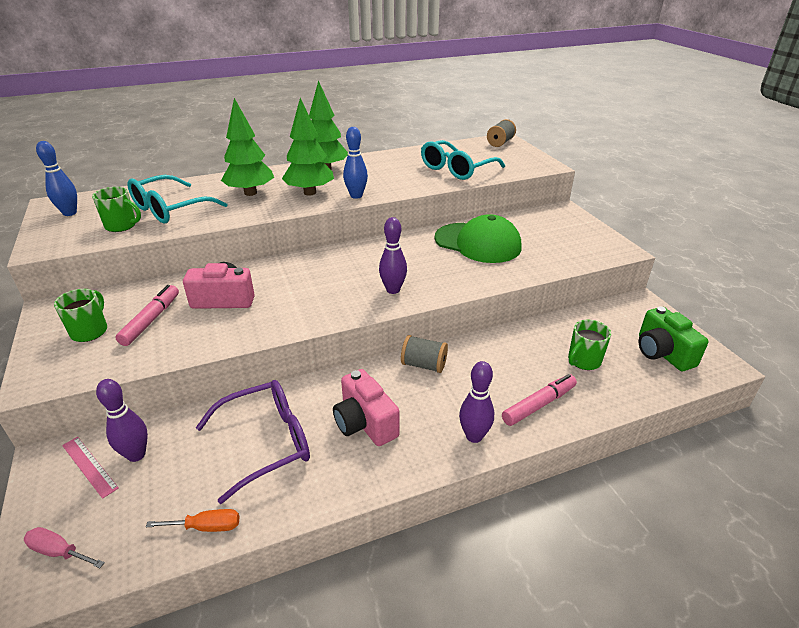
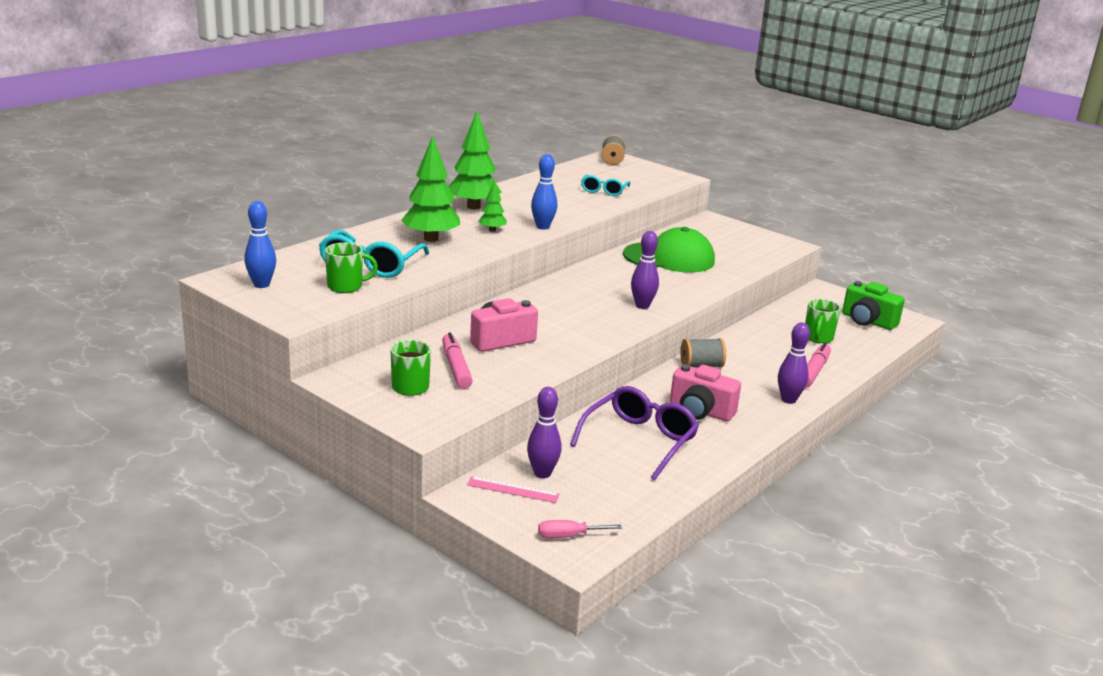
camera: 30 degrees left, 10 degrees down
(207, 527) = (661, 494): orange screwdriver -> none
(310, 192) = (492, 230): green tree -> green tree, size x0.50
(456, 169) = (604, 191): turquoise glasses -> turquoise glasses, size x0.59

